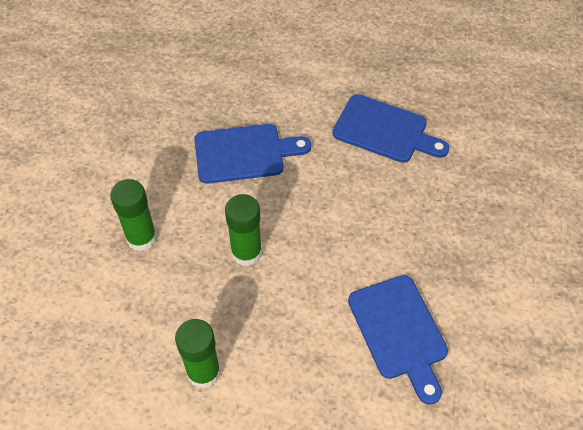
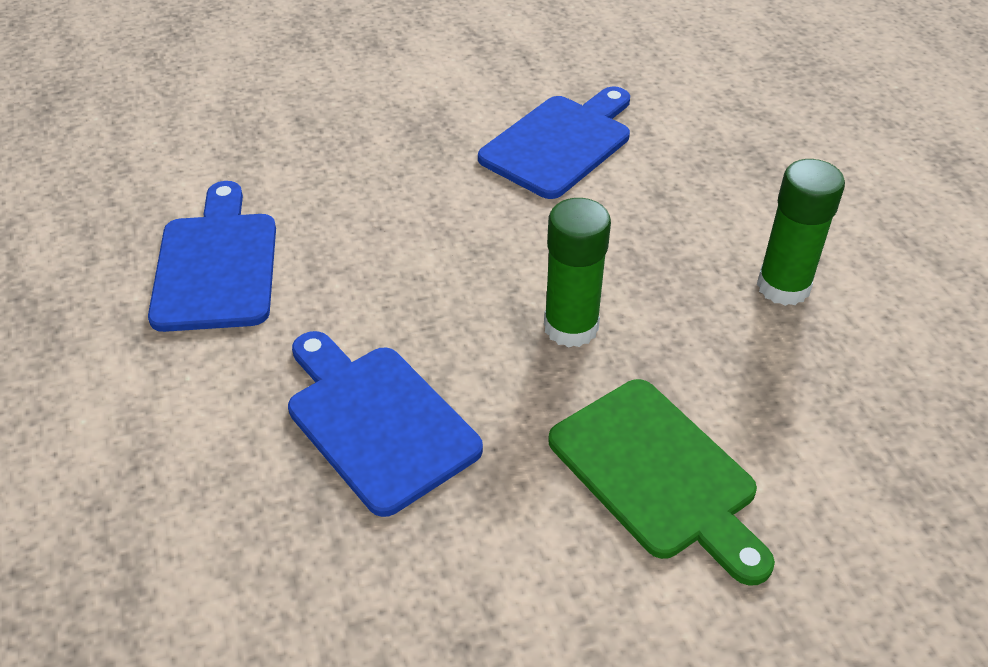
camera: 120 degrees left, 10 degrees down
(141, 238) = (658, 474): green glue stick -> green cutting board

